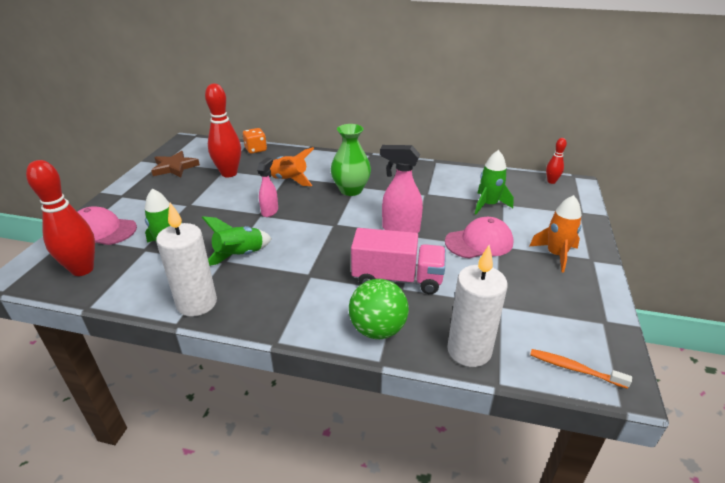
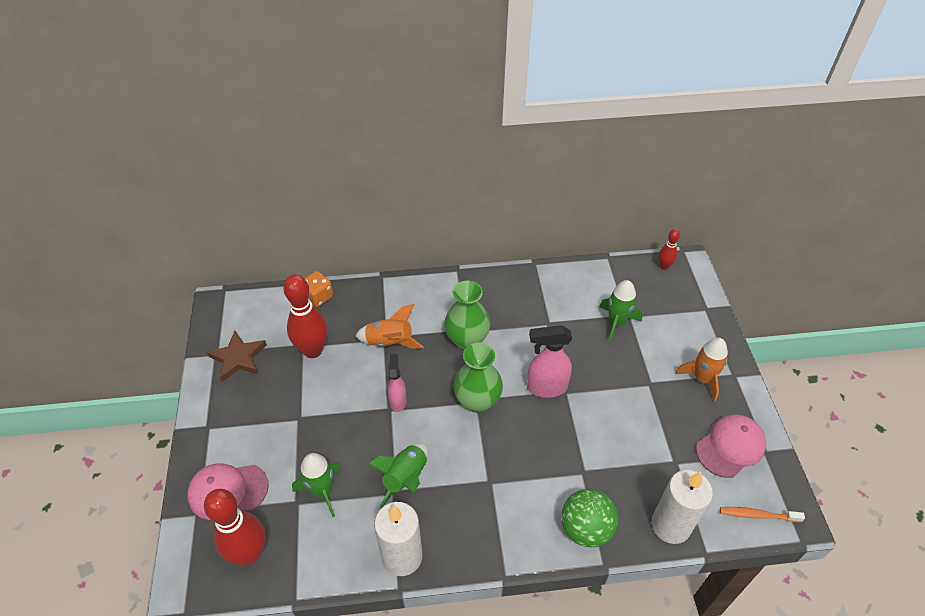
camera: 20 degrees left, 15 degrees up
(334, 225) = (477, 401): none -> green vase
(397, 279) = (574, 459): pink truck -> none
(479, 242) = (628, 383): pink cap -> pink cap (730, 447)

